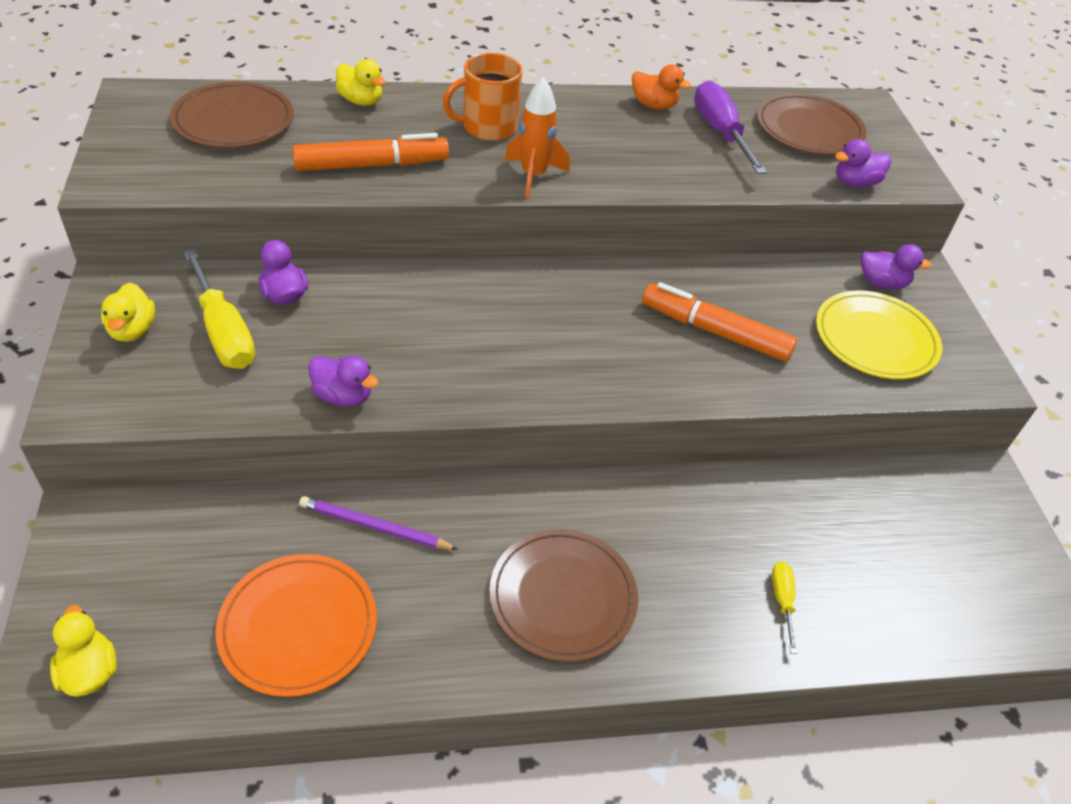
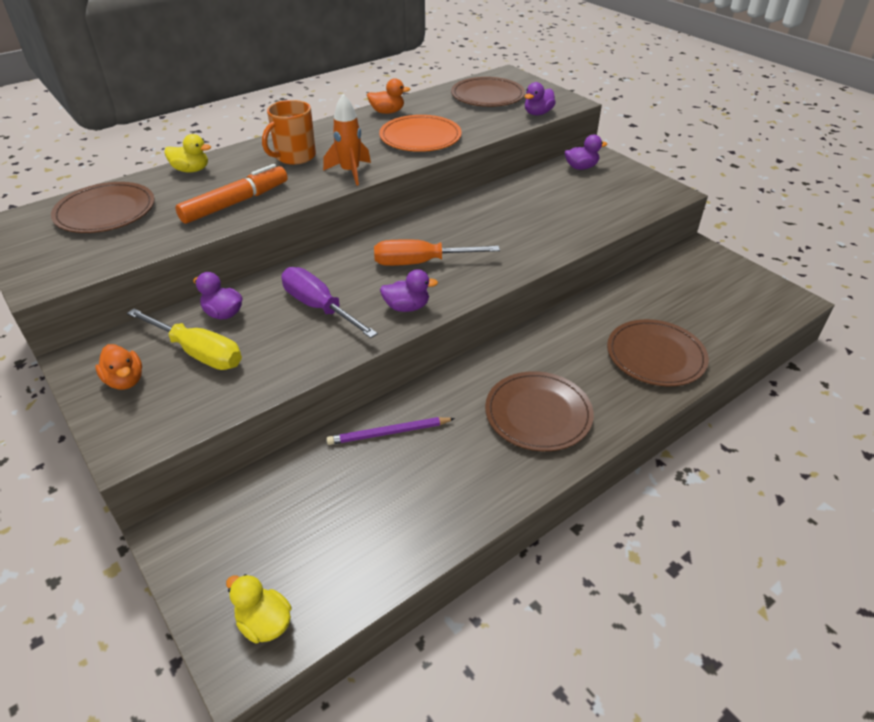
camera: 25 degrees left, 5 degrees down
(132, 330) = (125, 380): yellow duck -> orange duck
(298, 626) = (390, 515): orange plate -> orange plate (420, 137)
(343, 396) = (321, 354): purple duck -> purple duck (407, 307)
(549, 330) = (419, 263): none -> orange screwdriver
(714, 331) = (516, 225): orange marker -> none
(720, 132) = (439, 113): purple screwdriver -> purple screwdriver (318, 307)
(782, 600) = (655, 356): yellow screwdriver -> brown plate
(875, 339) = (603, 195): yellow plate -> none

